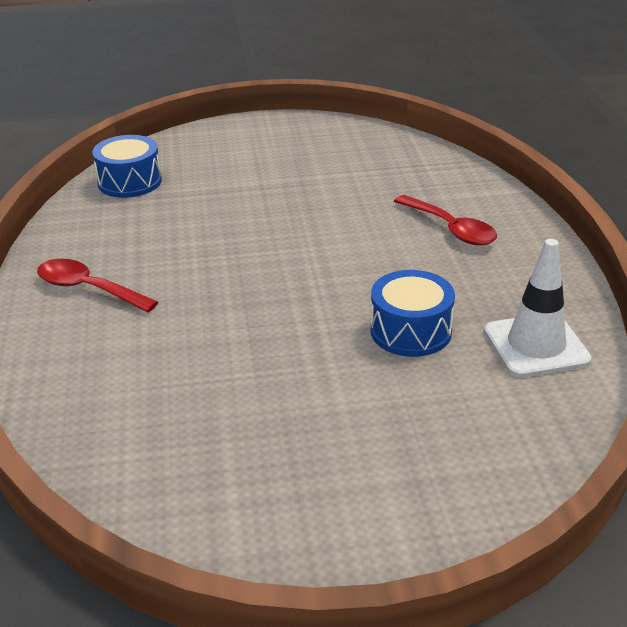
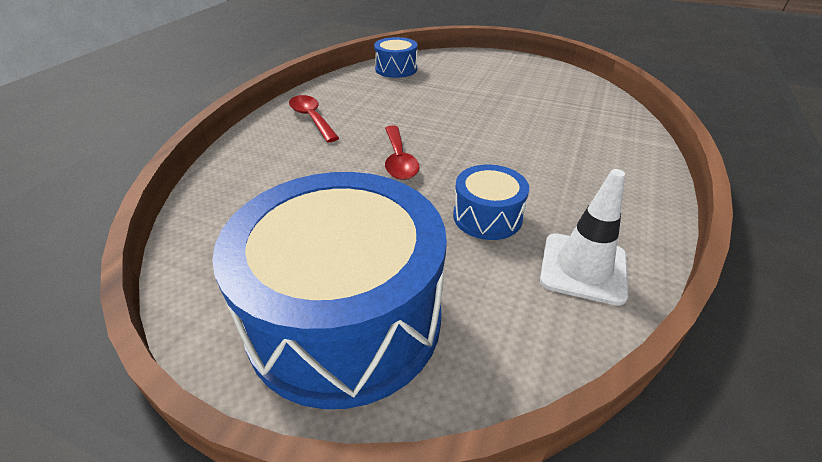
camera: 30 degrees right, 5 degrees up
(366, 483) = (345, 318): none -> blue drum
(451, 229) = (584, 156): red spoon -> red spoon (399, 160)

